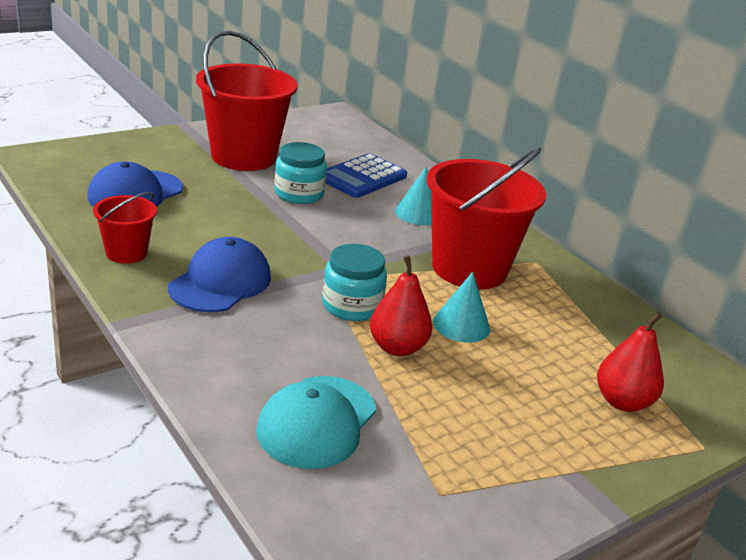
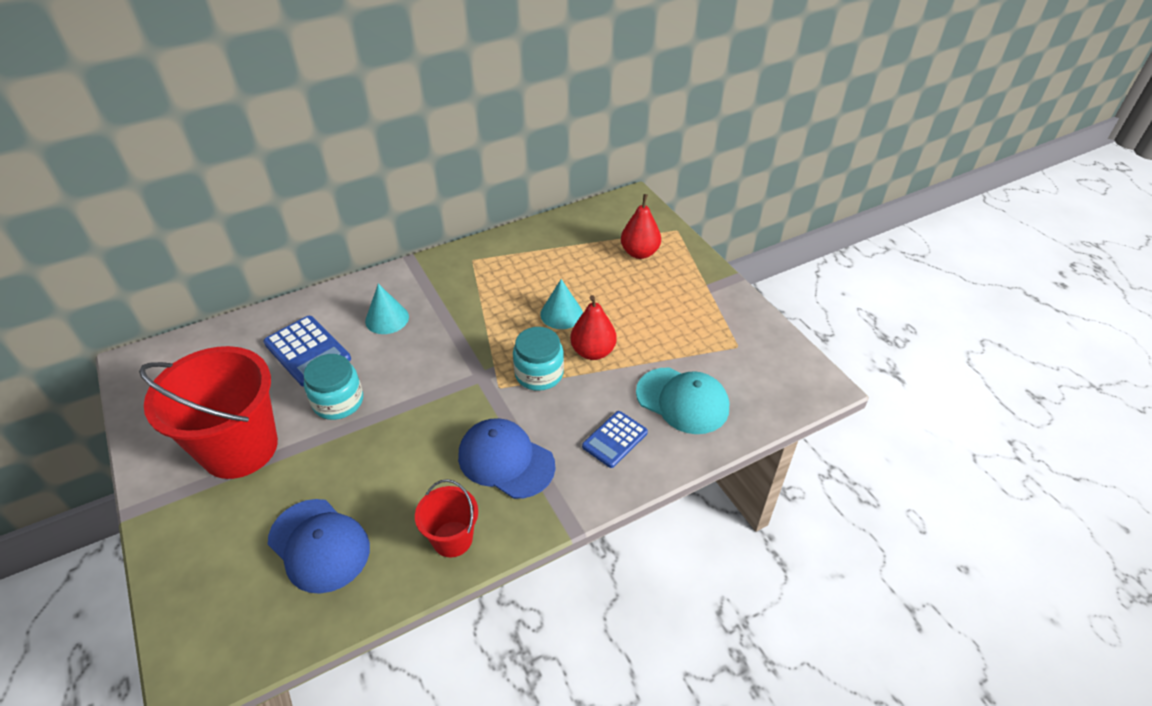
camera: 80 degrees left, 15 degrees up
(247, 358) = (615, 439): none -> blue calculator
(469, 268) = (482, 299): red bucket -> none

